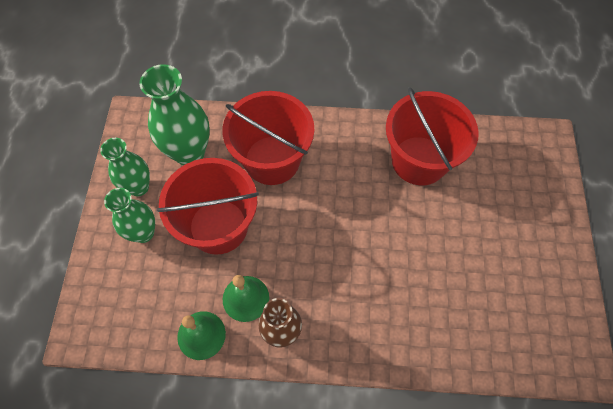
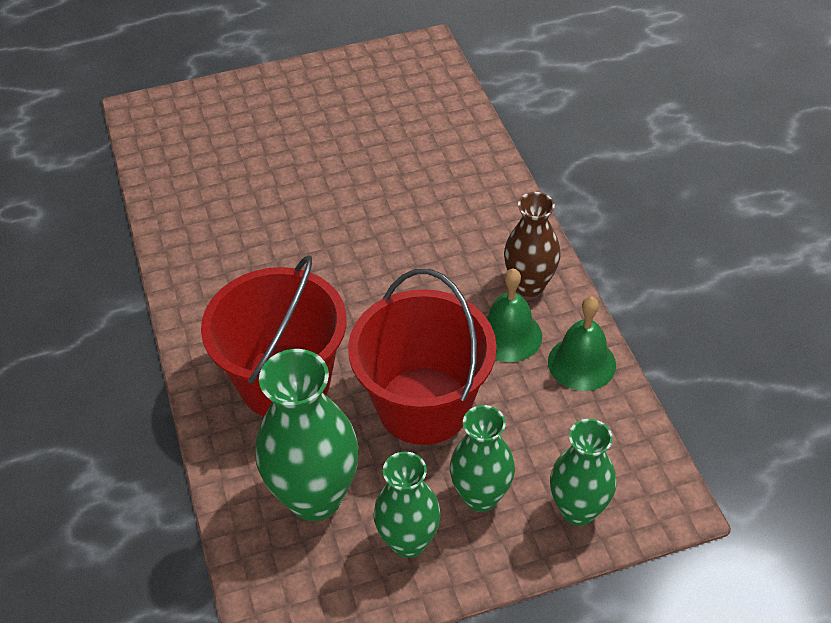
camera: 110 degrees left, 15 degrees down
(105, 281) = (578, 510): none -> green vase
(419, 160) = (221, 221): red bucket -> none

